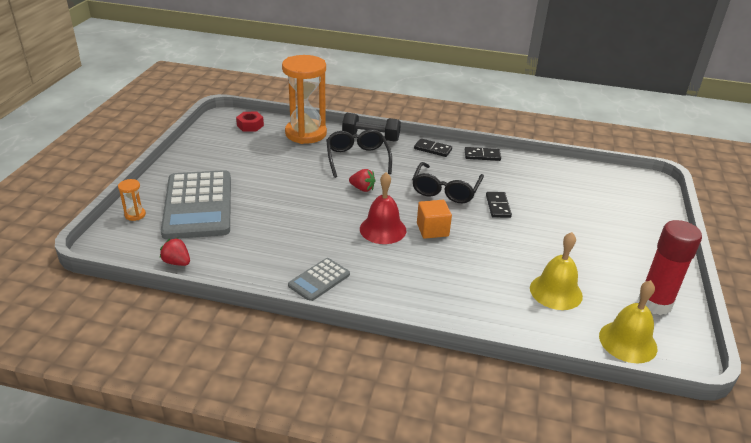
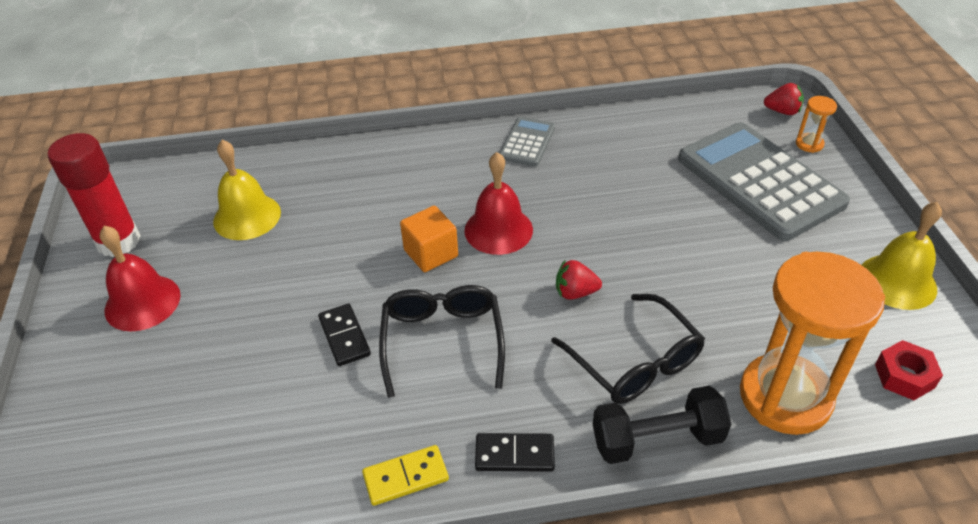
camera: 160 degrees right, 10 degrees up
(177, 262) = (689, 112): red strawberry -> red strawberry (782, 111)
(482, 155) = (405, 477): black domino -> yellow domino
(624, 257) = (142, 302): none -> red bell
(628, 341) = (167, 184): yellow bell -> yellow bell (897, 281)

